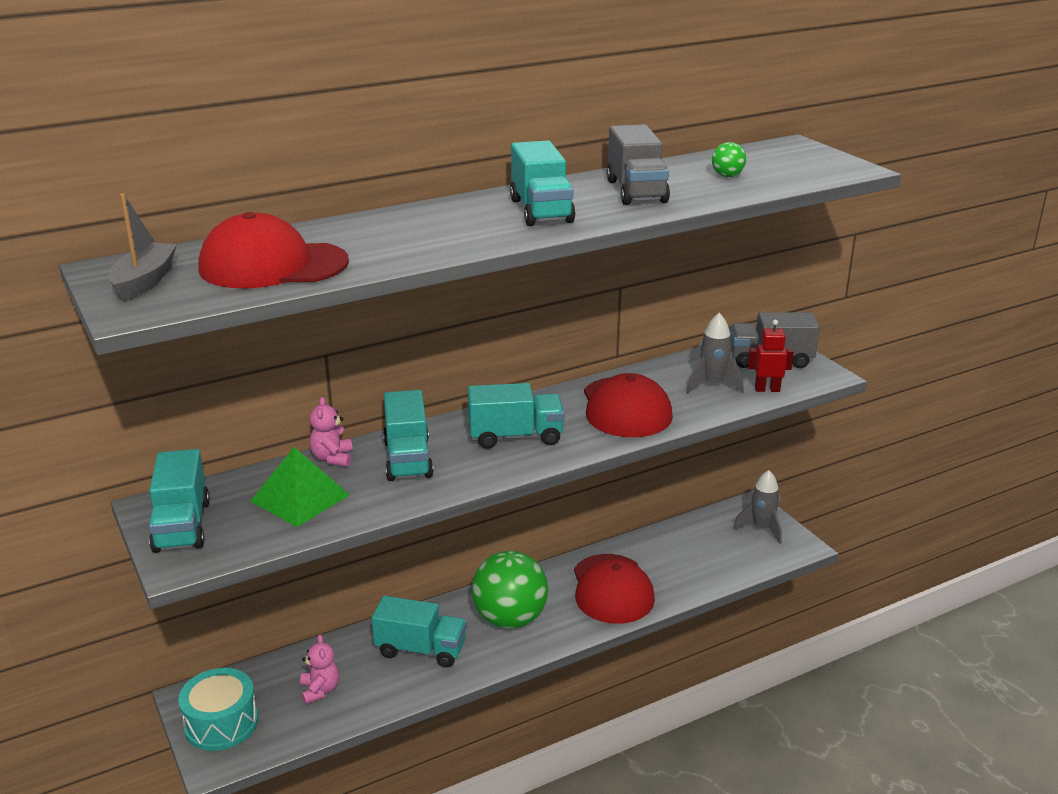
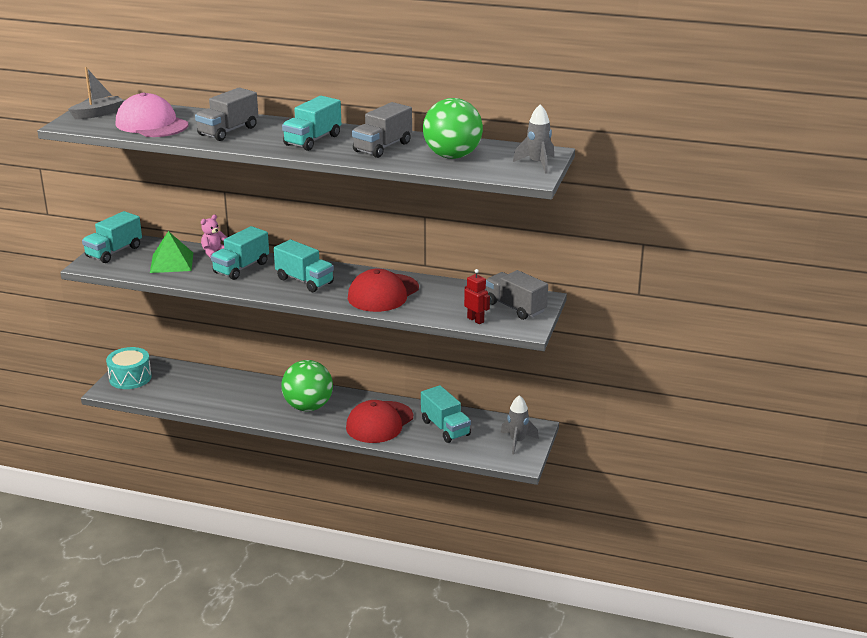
camera: 45 degrees right, 0 degrees up
(273, 265) = (151, 124): red cap -> pink cap
(320, 690) = (183, 388): pink teddy bear -> none
(407, 237) = (228, 131): none -> grey truck
(421, 649) = (248, 396): turquoise truck -> turquoise truck (445, 428)
(712, 385) = (452, 304): grey rocket -> grey rocket (537, 164)
(727, 176) = (452, 156): green ball -> green ball, size x2.49

